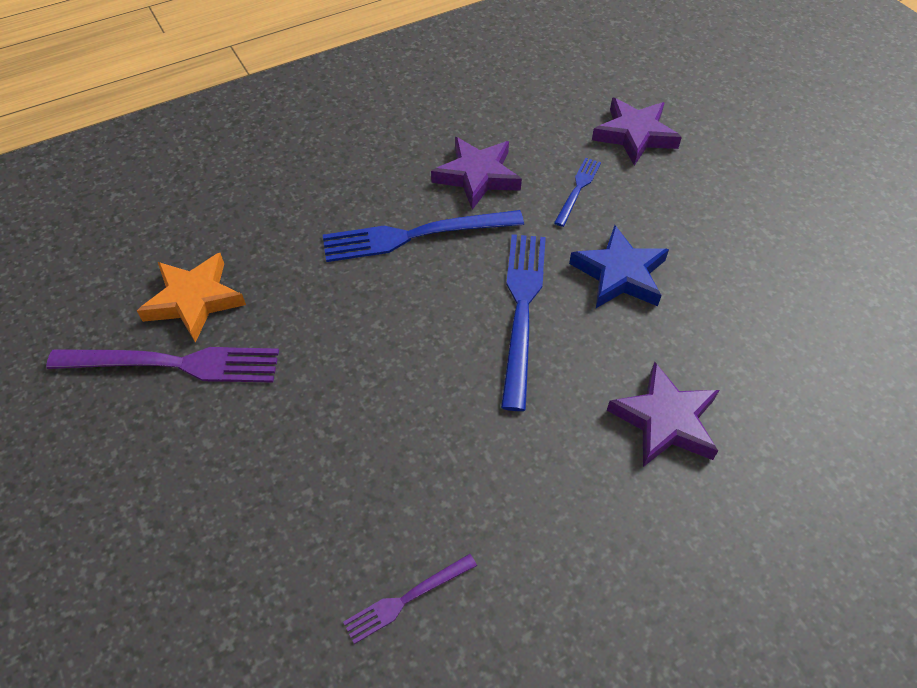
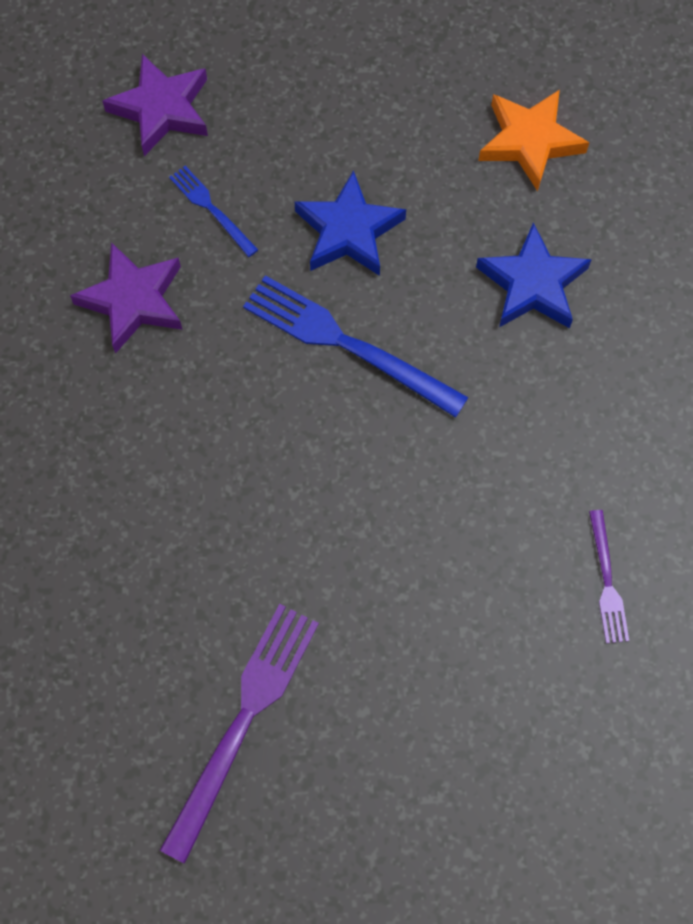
camera: 65 degrees left, 15 degrees up
(194, 300) = (161, 675): orange star -> orange star (530, 141)
(415, 235) = (189, 404): blue fork -> none
(665, 420) = (532, 284): purple star -> blue star

